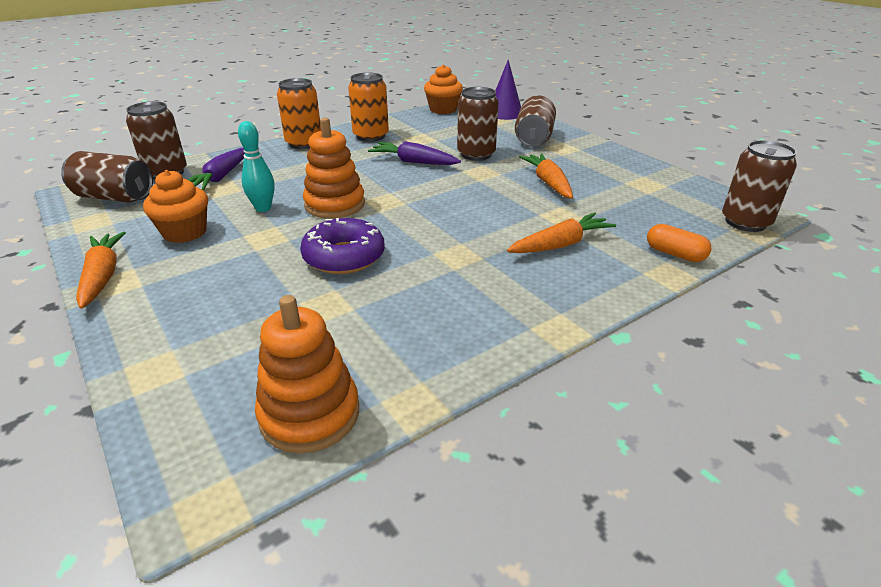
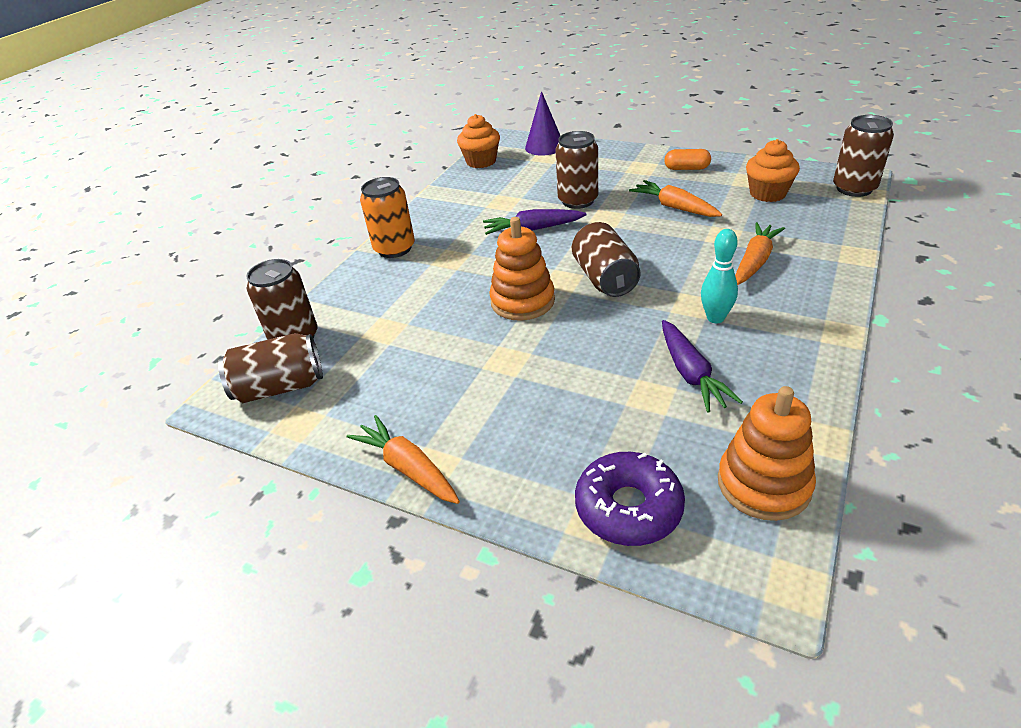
camera: 25 degrees left, 5 degrees up
(185, 232) = (420, 390): orange cupcake -> orange cupcake (768, 193)
(221, 177) = (364, 319): purple carrot -> purple carrot (691, 374)
(263, 208) = (459, 333): turquoise bowling pin -> turquoise bowling pin (715, 318)
(344, 257) = (603, 347): purple donut -> purple donut (628, 508)
(371, 136) = (452, 216): orange can -> none
(533, 138) = (606, 166): brown can -> brown can (605, 278)
(675, 254) = (840, 236): orange capsule -> orange capsule (686, 168)

